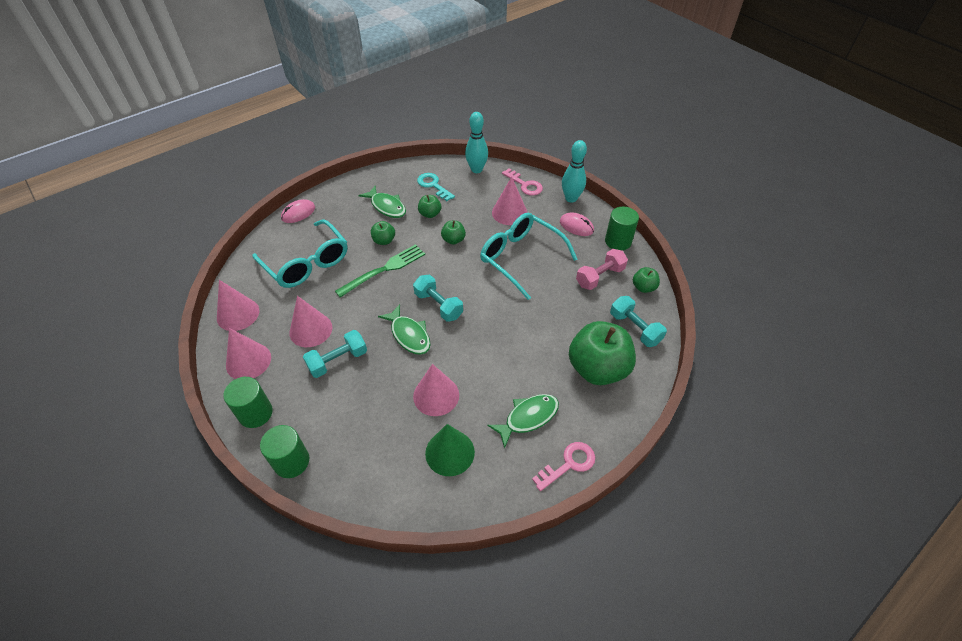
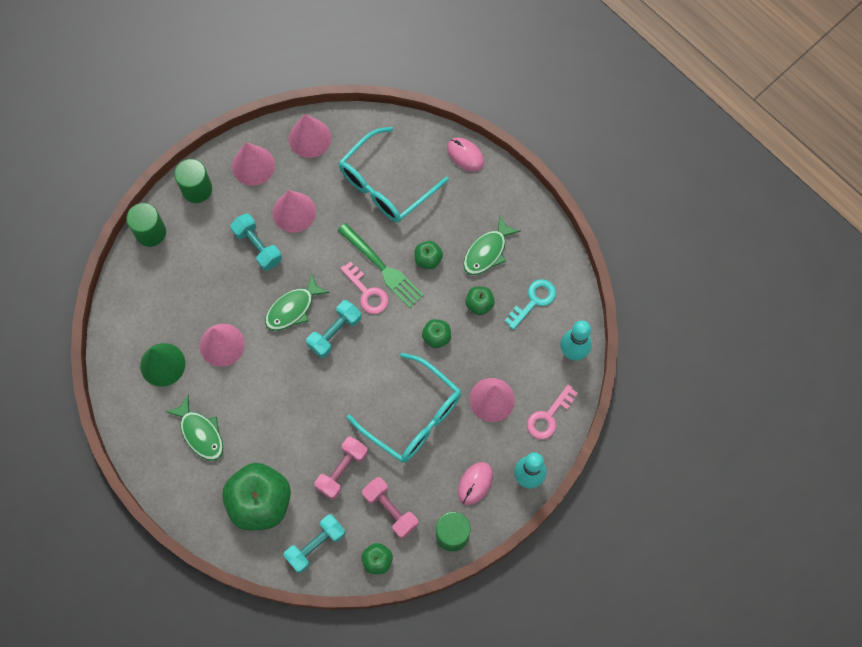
camera: 85 degrees right, 20 degrees up
(520, 258) = (413, 417): turquoise glasses -> turquoise glasses turned 90 degrees clockwise
(566, 306) = (342, 470): none -> pink dumbbell
(568, 464) = (153, 471): pink key -> pink key (367, 292)

